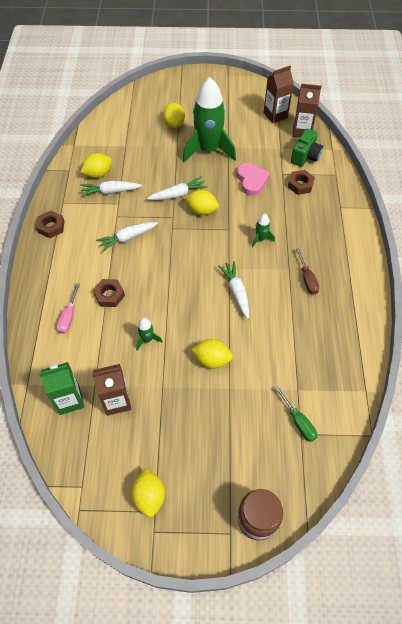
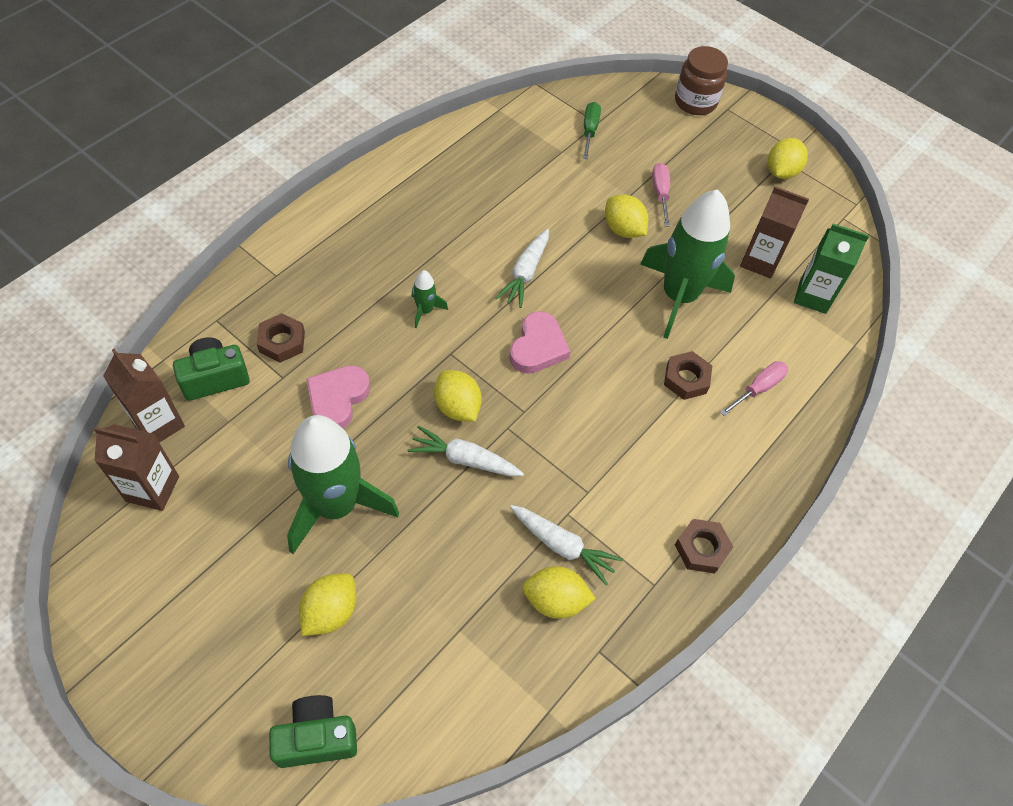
camera: 145 degrees left, 0 degrees up
(127, 238) = (600, 443): white carrot -> none
(143, 98) = (316, 738): none -> green camera
(147, 339) = (679, 296): green rocket -> green rocket, size x2.43
(193, 259) = (538, 347): none -> pink heart
(212, 405) = (660, 194): none -> pink screwdriver
(307, 279) = (428, 230): brown screwdriver -> none

